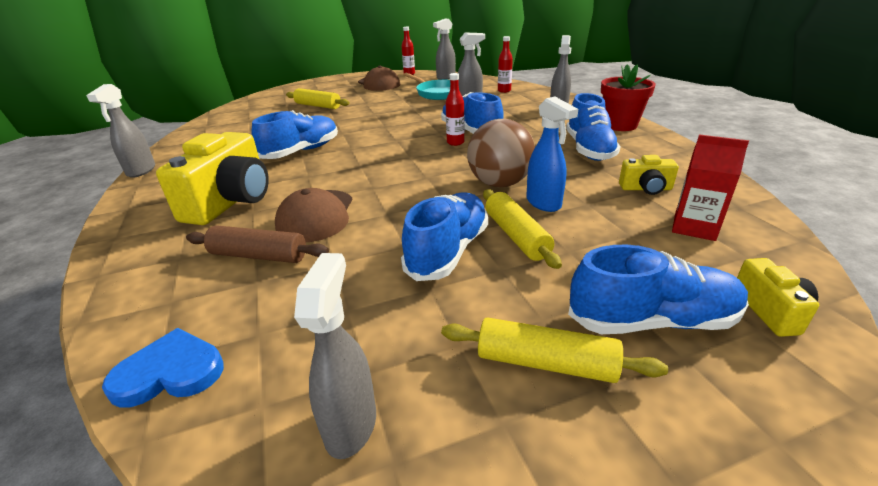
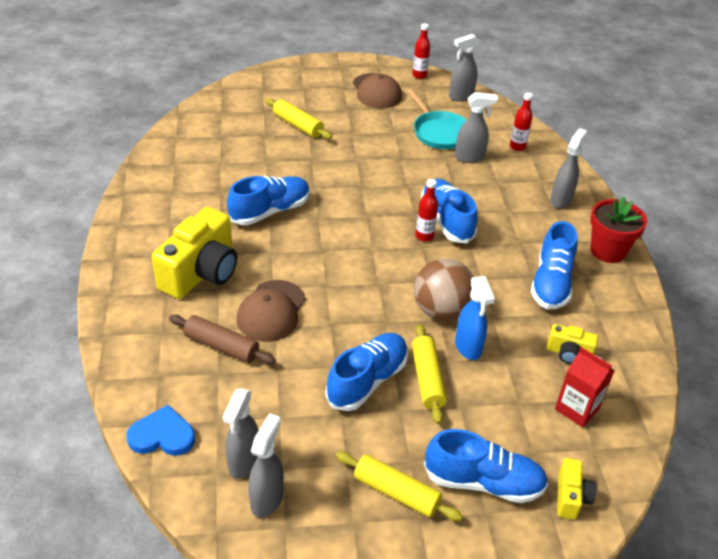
camera: 10 degrees right, 10 degrees up
(141, 171) = (119, 204): grey spray bottle -> grey spray bottle (243, 462)

